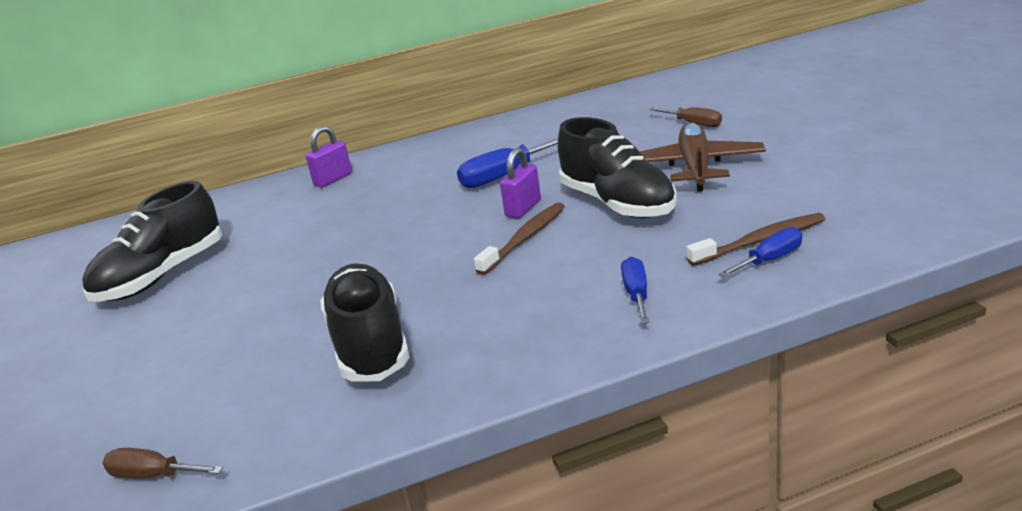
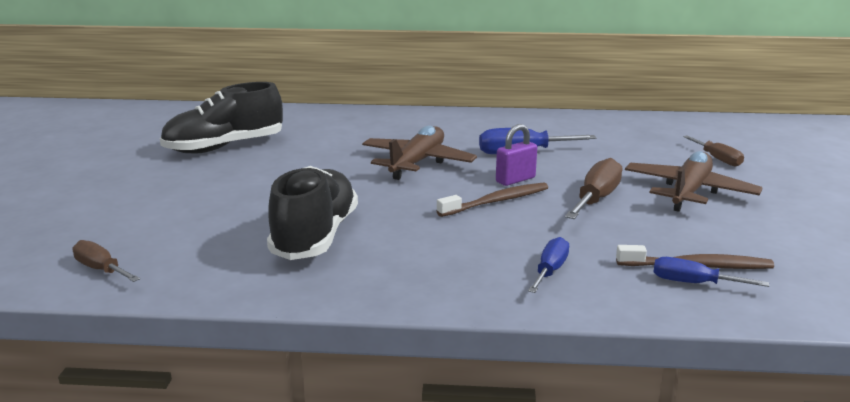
camera: 20 degrees right, 5 degrees down
(333, 179) = (393, 119): purple padlock -> none
(405, 222) = (417, 163): none -> brown plane
(617, 203) = (596, 199): black shoe -> brown screwdriver
(770, 260) = (693, 283): blue screwdriver -> blue screwdriver turned 150 degrees counterclockwise

